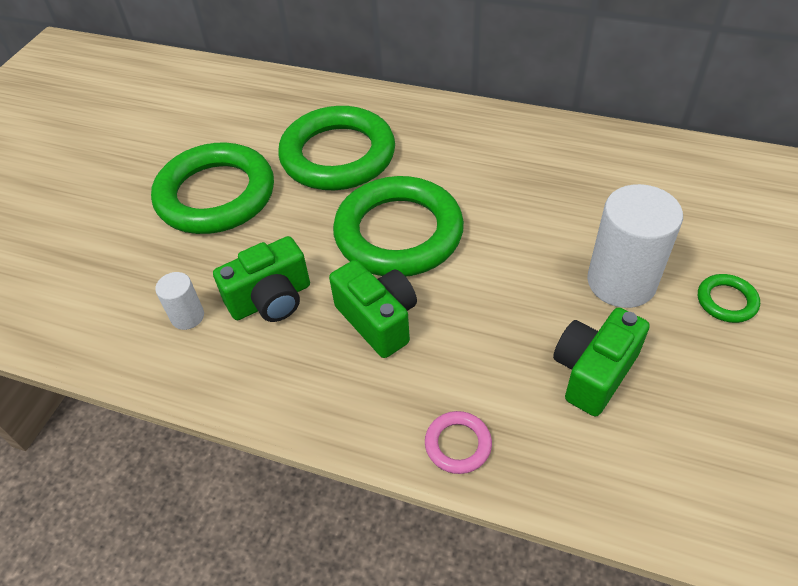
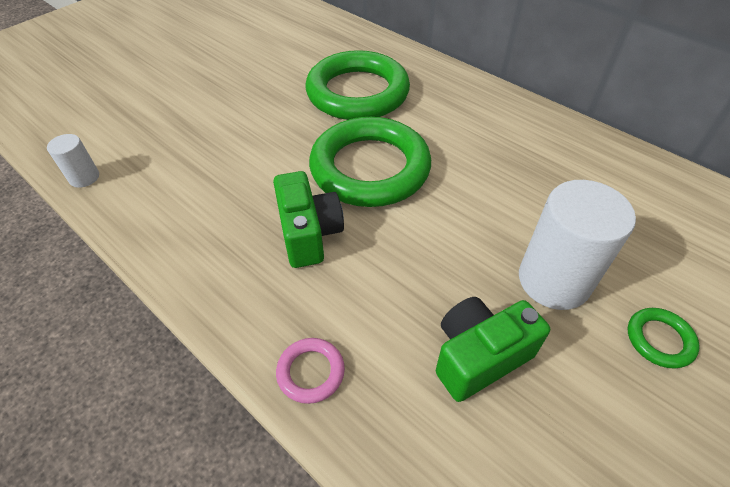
camera: 20 degrees right, 0 degrees up
(187, 316) = (165, 177): white cylinder -> white cylinder (84, 177)
(216, 195) = (246, 94): green ring -> none
(271, 299) = (235, 186): green camera -> none

